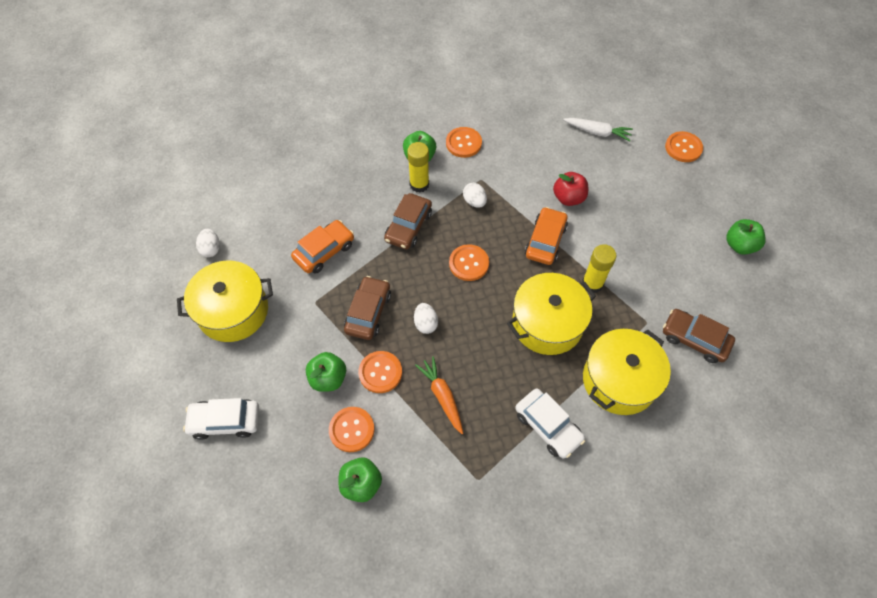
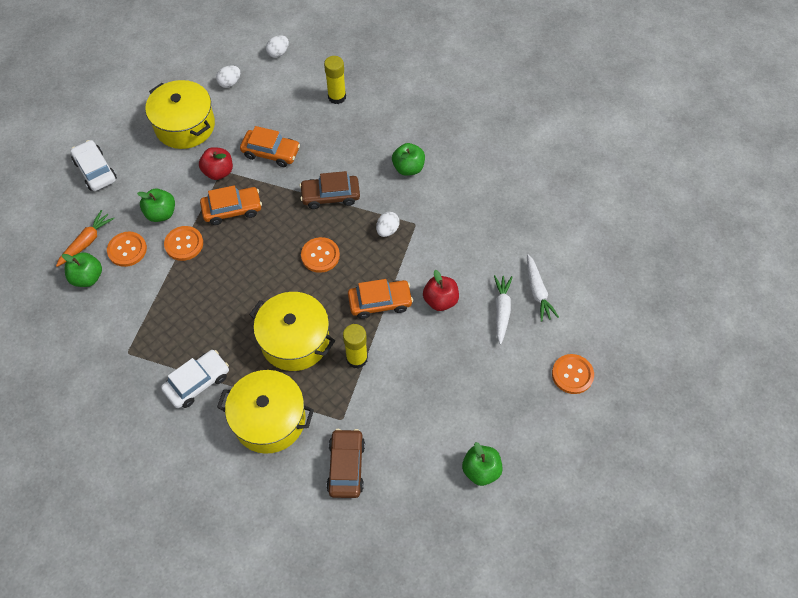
camera: 60 degrees right, 0 degrees up
(314, 305) = (218, 172): none -> red apple
(368, 312) = (232, 209): brown car -> orange car
(419, 184) = (379, 182): yellow glue stick -> yellow glue stick (337, 97)
(425, 323) = (244, 253): white egg -> white egg (278, 53)
(442, 396) = (185, 295): orange carrot -> orange carrot (87, 242)
(463, 143) = (447, 192): orange button -> none
(548, 426) = (197, 382): white car -> white car turned 150 degrees counterclockwise
(602, 163) = (501, 310): none -> white carrot

